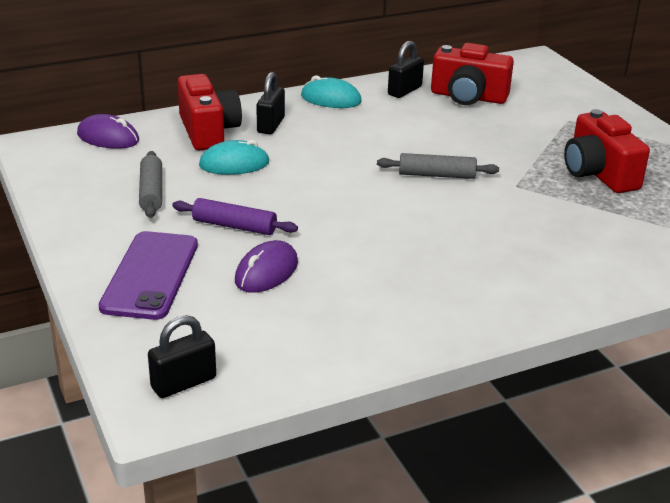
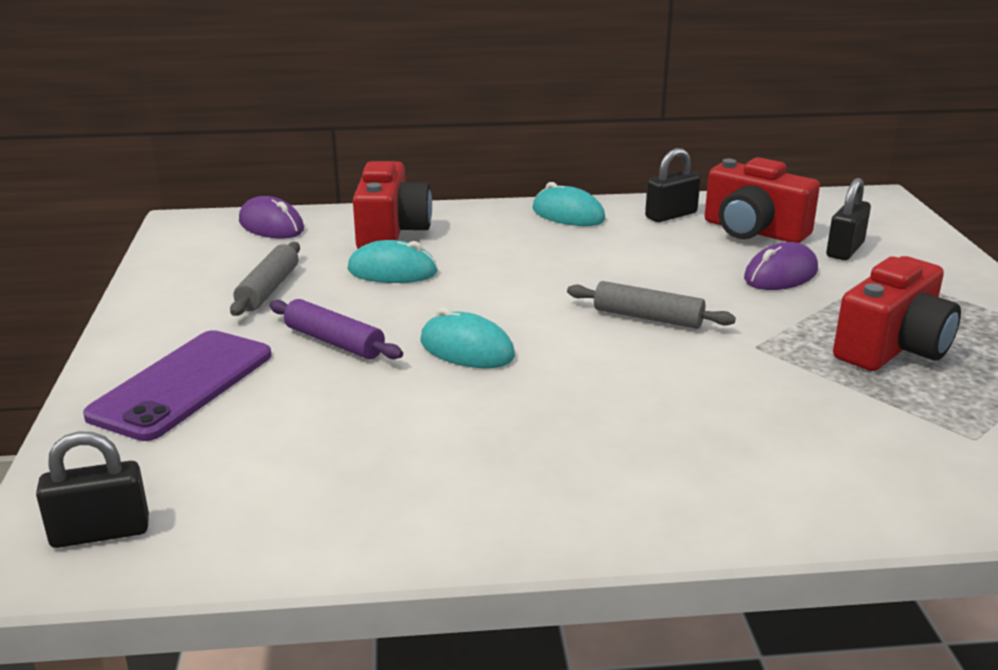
camera: 20 degrees right, 5 degrees down
(266, 272) = (328, 405): purple mouse -> purple mouse (780, 275)
(271, 125) = (471, 234): black padlock -> black padlock (845, 250)
(331, 217) = (466, 349): none -> turquoise mouse
(598, 174) = (893, 347): red camera -> red camera turned 135 degrees counterclockwise

